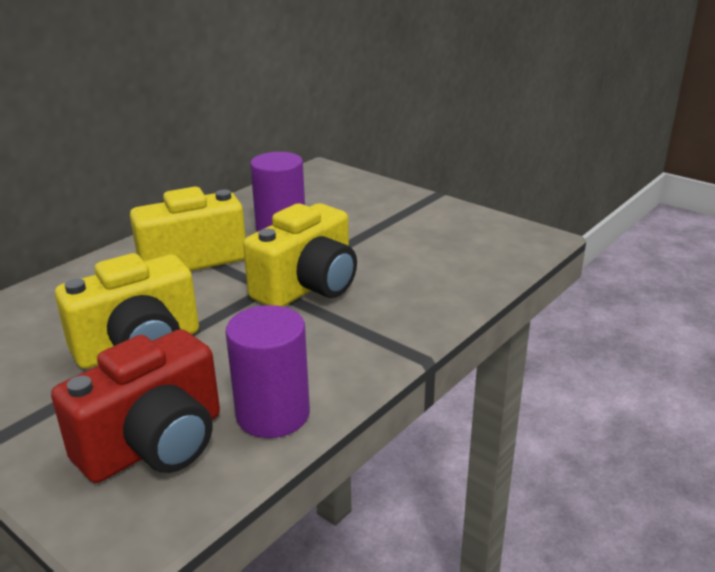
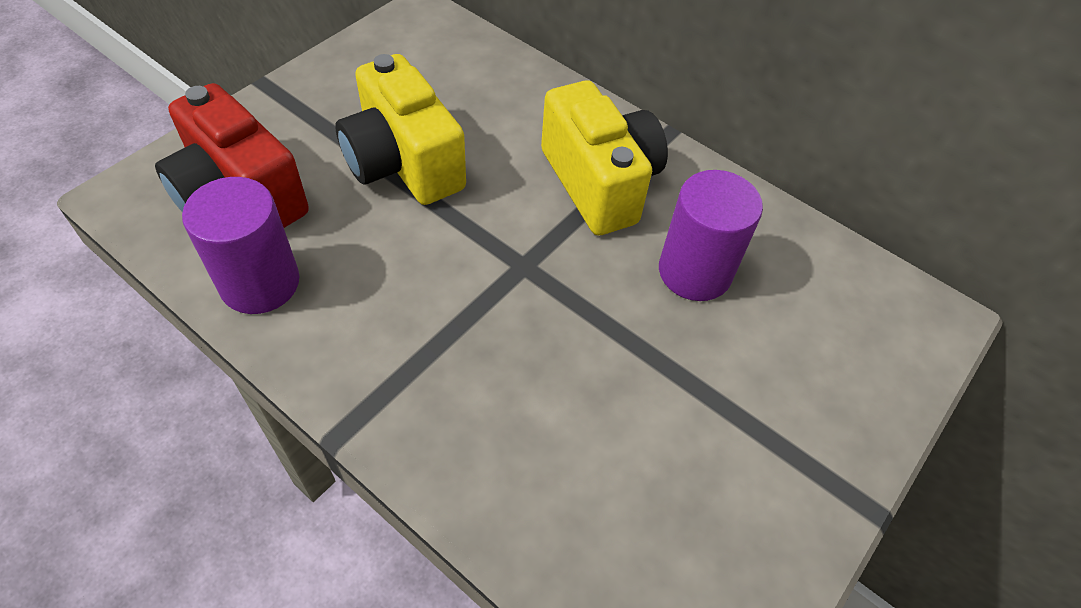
camera: 85 degrees right, 25 degrees up
(308, 287) = (523, 308): yellow camera -> none

